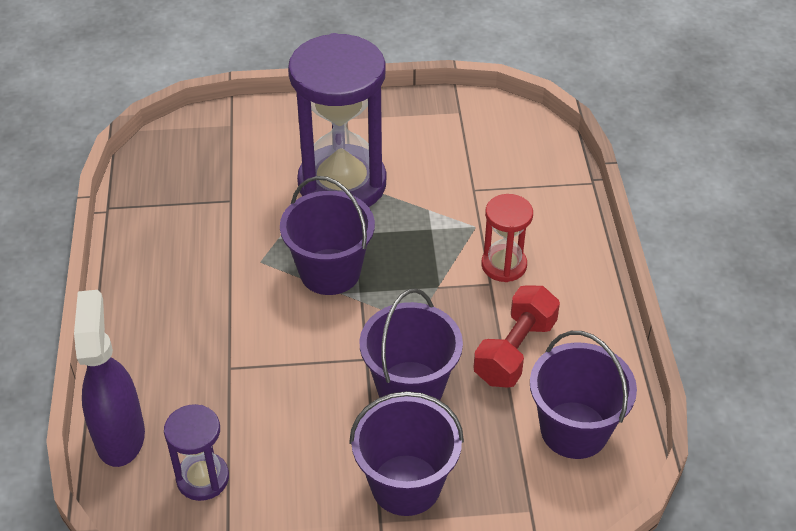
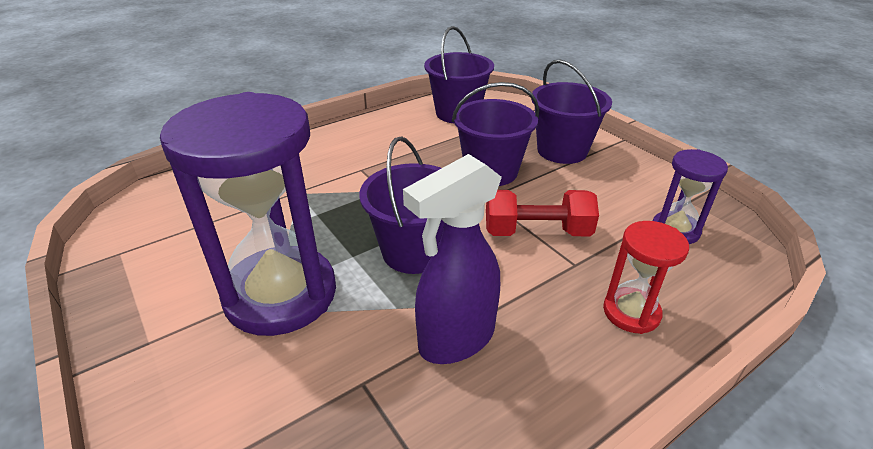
camera: 120 degrees left, 10 degrees down
(120, 436) = (714, 296): purple spray bottle -> purple spray bottle (455, 339)
(504, 265) = (337, 169): red hourglass -> red hourglass (631, 312)
(515, 351) = (417, 144): red dumbbell -> red dumbbell (537, 232)

